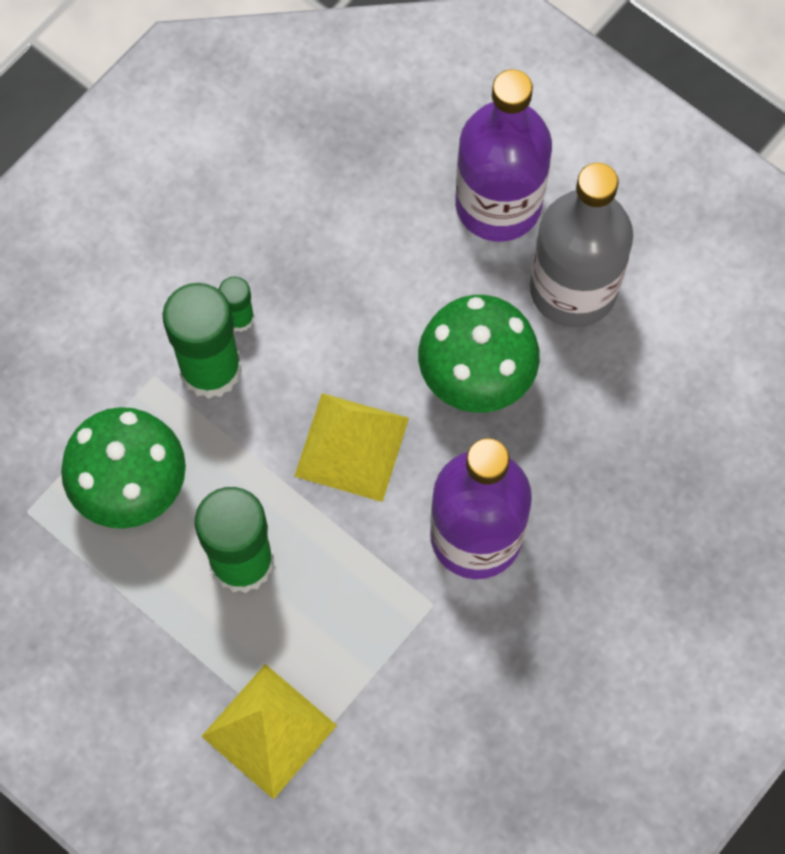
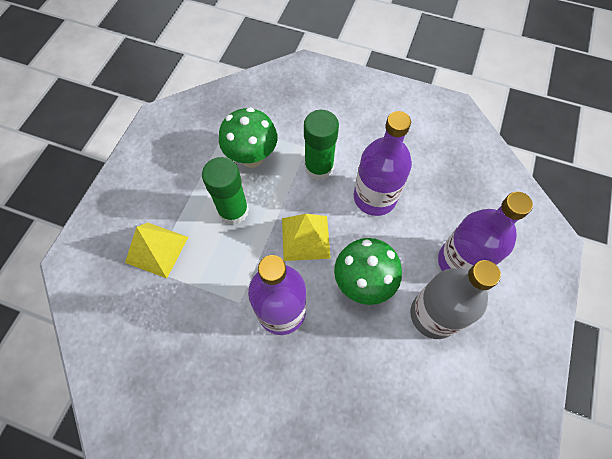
camera: 70 degrees right, 5 degrees down
(239, 318) = (348, 170): green glue stick -> none
(317, 292) = (375, 197): none -> purple bottle

